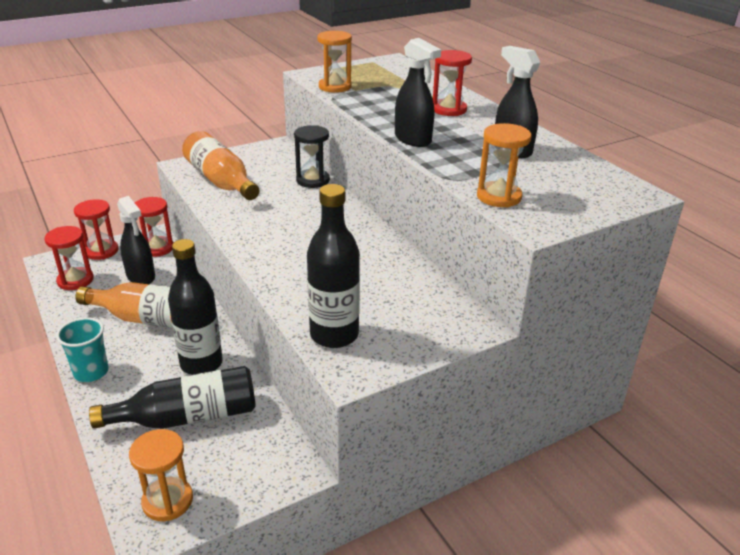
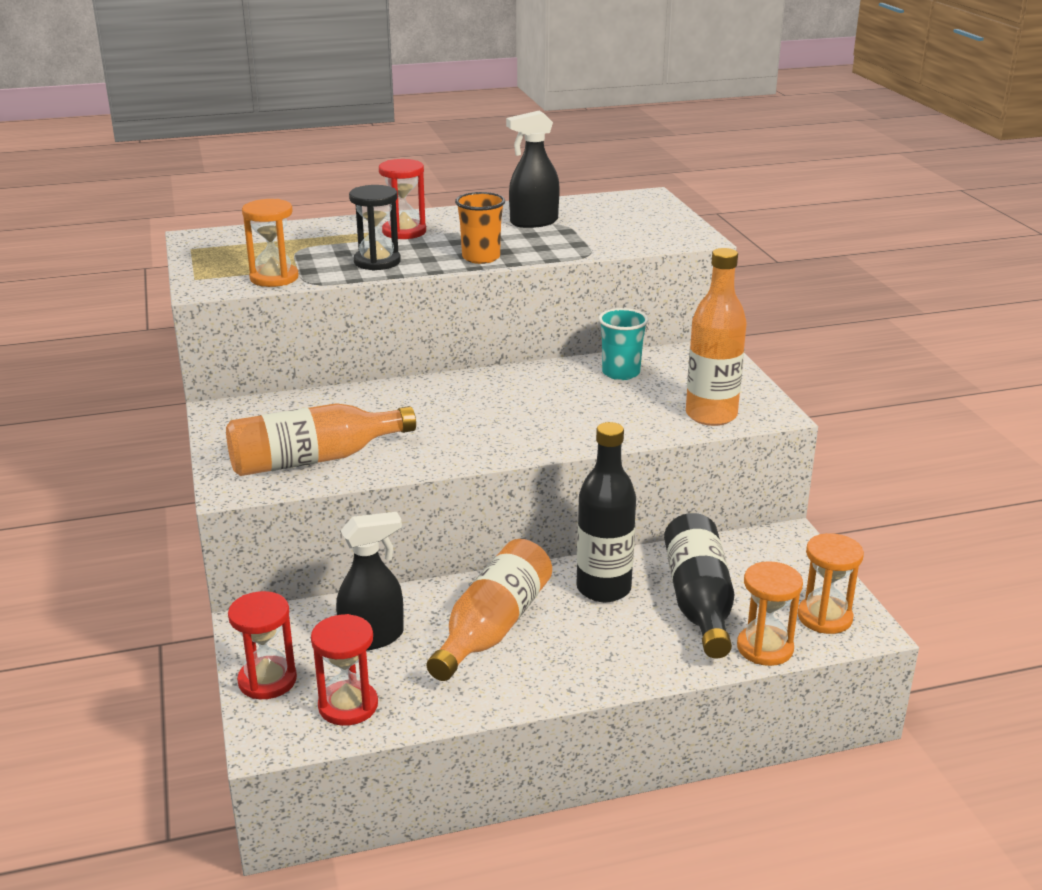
camera: 75 degrees left, 5 degrees down
(91, 372) = (595, 679): turquoise cup -> turquoise cup (621, 373)
(157, 248) = (294, 621): red hourglass -> none
(313, 180) = (358, 395): black hourglass -> black hourglass (377, 262)
(334, 335) = (711, 415): black bottle -> orange bottle
(413, 139) = (481, 258): black spray bottle -> orange cup
(499, 197) = (635, 242): orange hourglass -> orange hourglass (765, 648)

